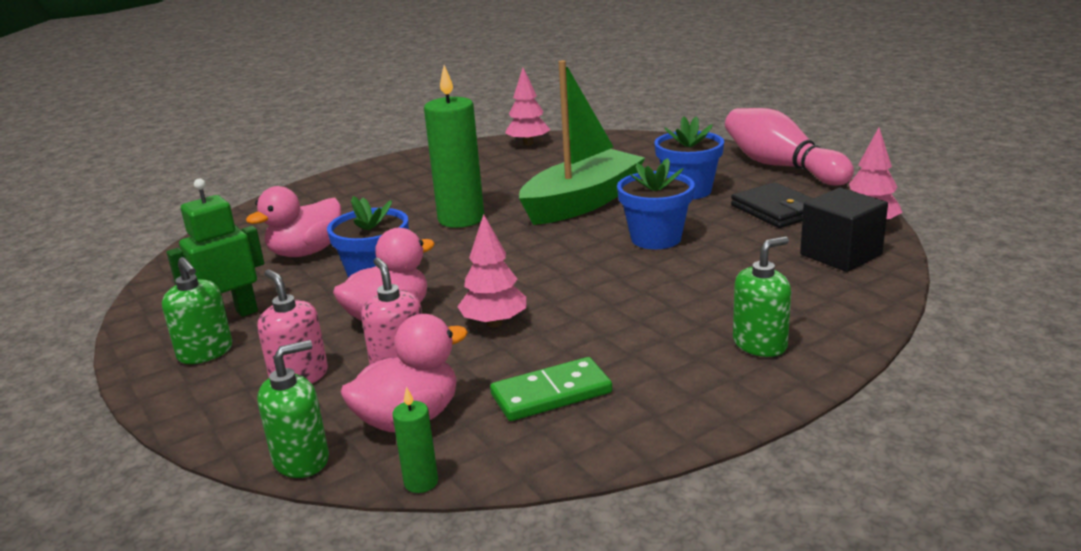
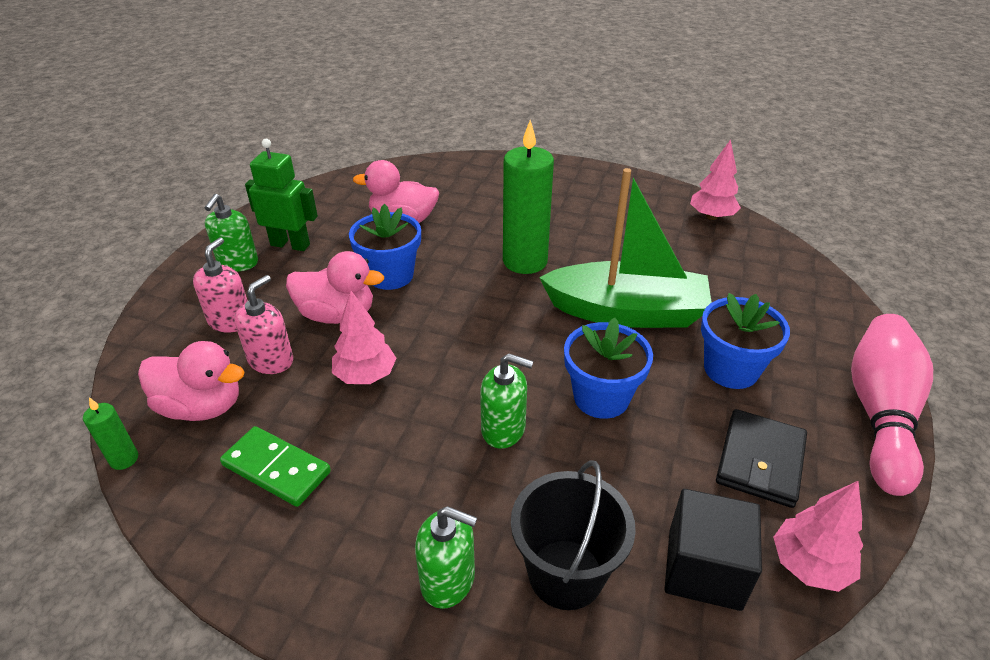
camera: 50 degrees right, 15 degrees up
(301, 460) = (130, 383): green soap dispenser -> green soap dispenser (503, 429)
(799, 299) = (566, 574): none -> black bucket

